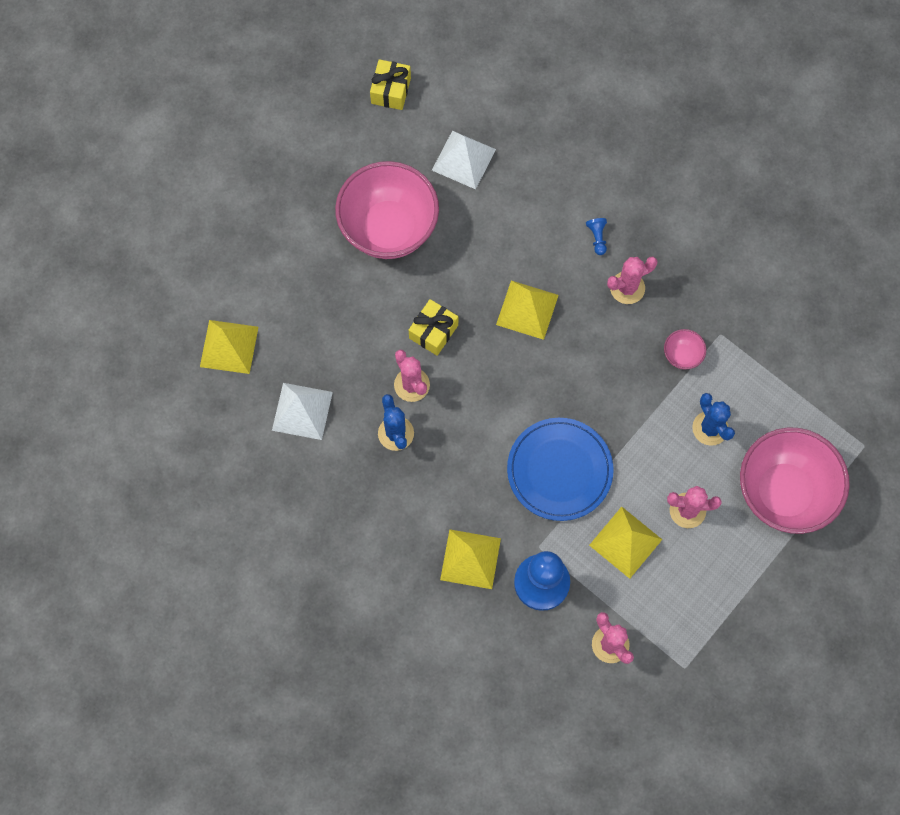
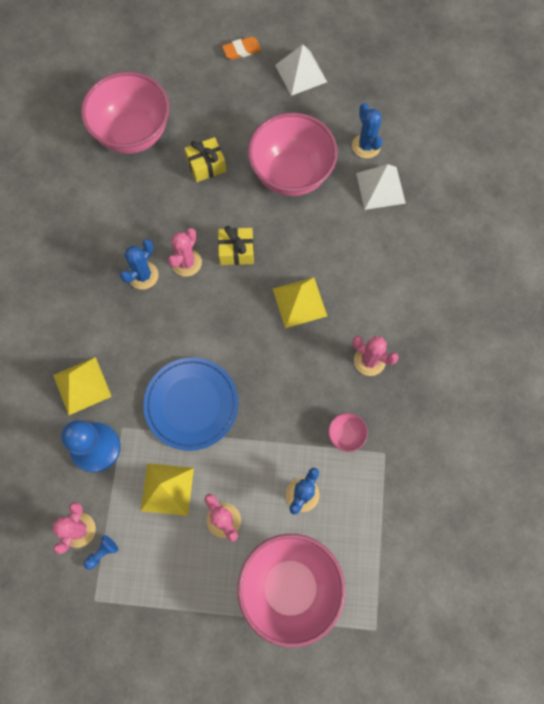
camera: 55 degrees right, 0 degrees up
(212, 182) = (242, 50): none -> orange eraser
(229, 346) = (133, 134): yellow pyramid -> pink bowl
(302, 411) = (118, 206): white pyramid -> white pyramid (300, 73)
(391, 90) = (393, 111): yellow gift -> yellow gift (206, 165)
(410, 141) = (366, 146): none -> blue cactus
(597, 238) = (392, 314): blue pawn -> blue pawn (102, 553)

